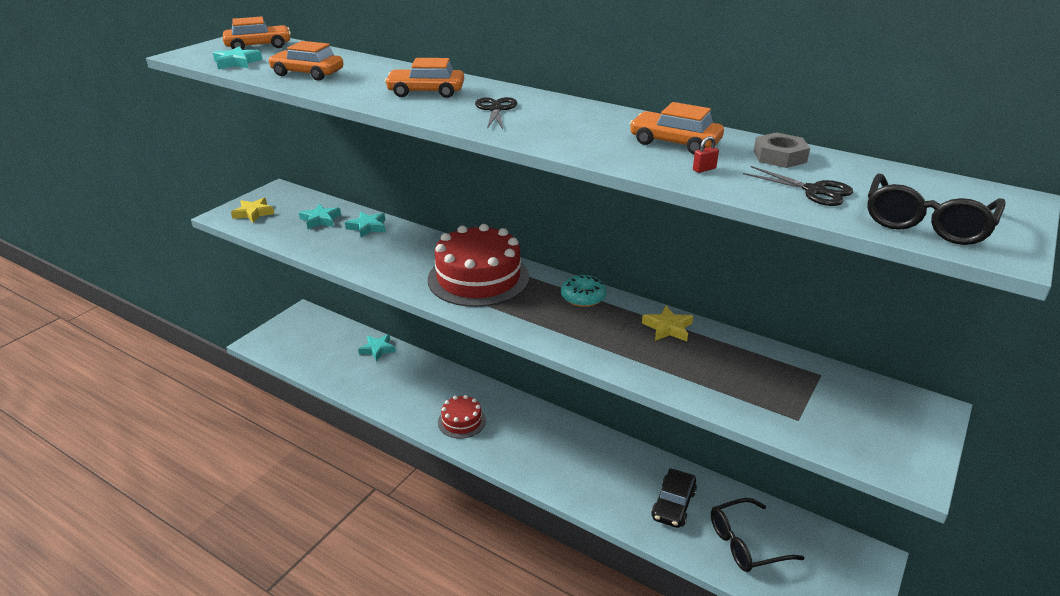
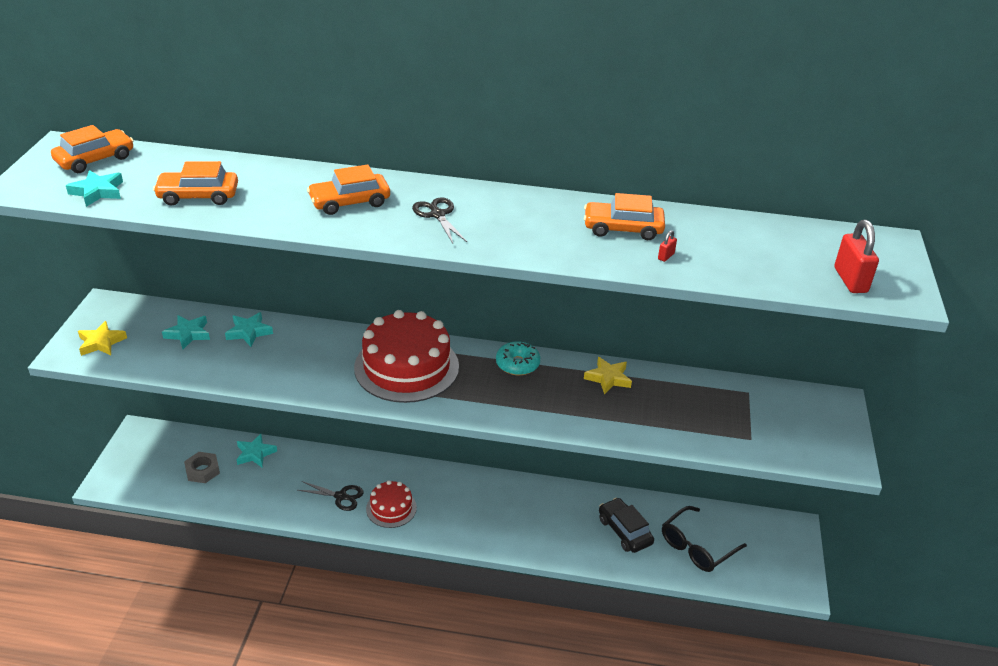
camera: 25 degrees left, 5 degrees up
(673, 505) = (624, 531): black car -> black car turned 150 degrees clockwise
(779, 157) = (713, 229): grey nut -> grey nut (202, 470)
(814, 191) = (759, 263): black scissors -> black scissors (341, 496)
(926, 223) = (850, 280): black glasses -> red padlock

